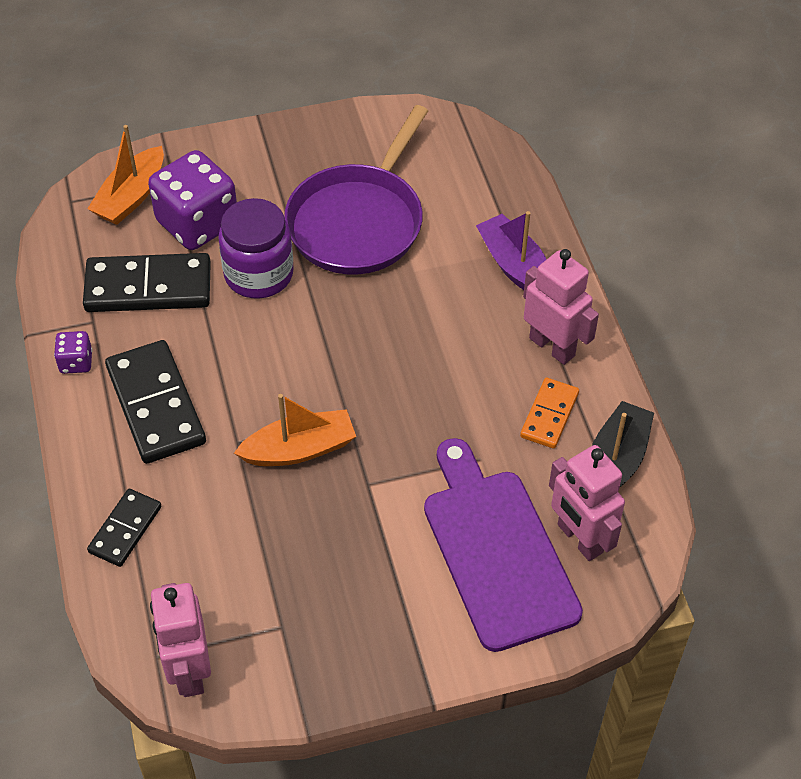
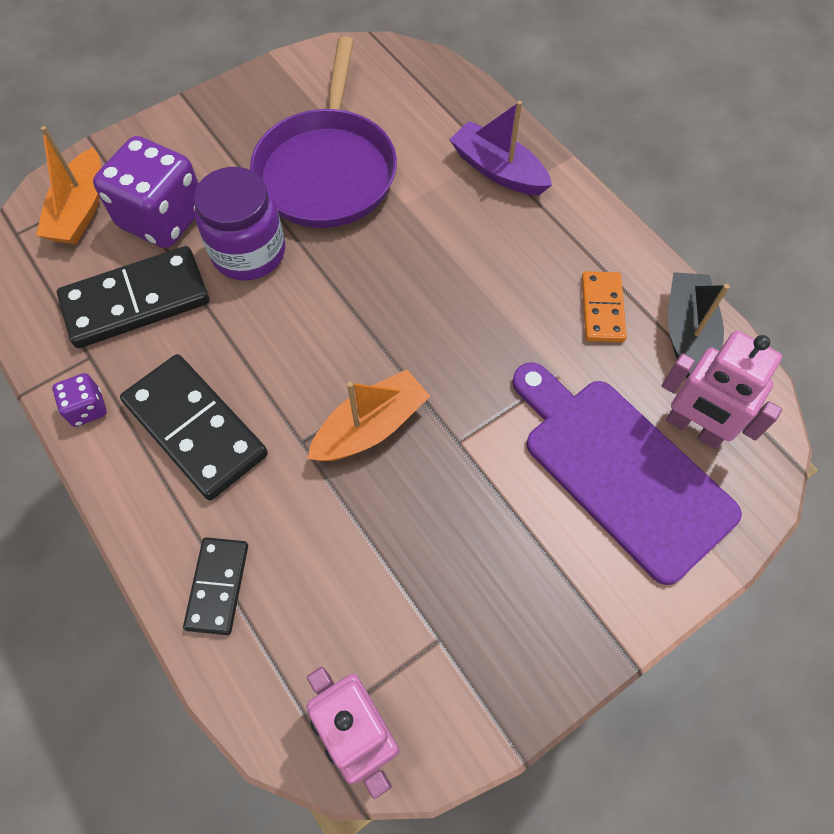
camera: 20 degrees left, 10 degrees up
(552, 346) = (571, 239): pink robot -> none

